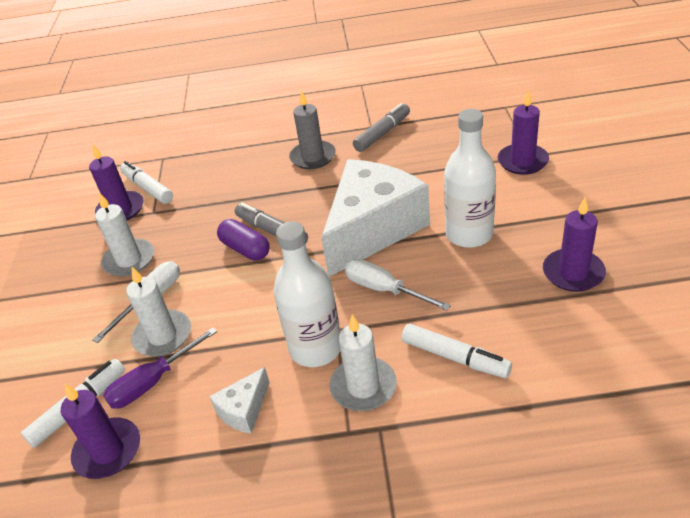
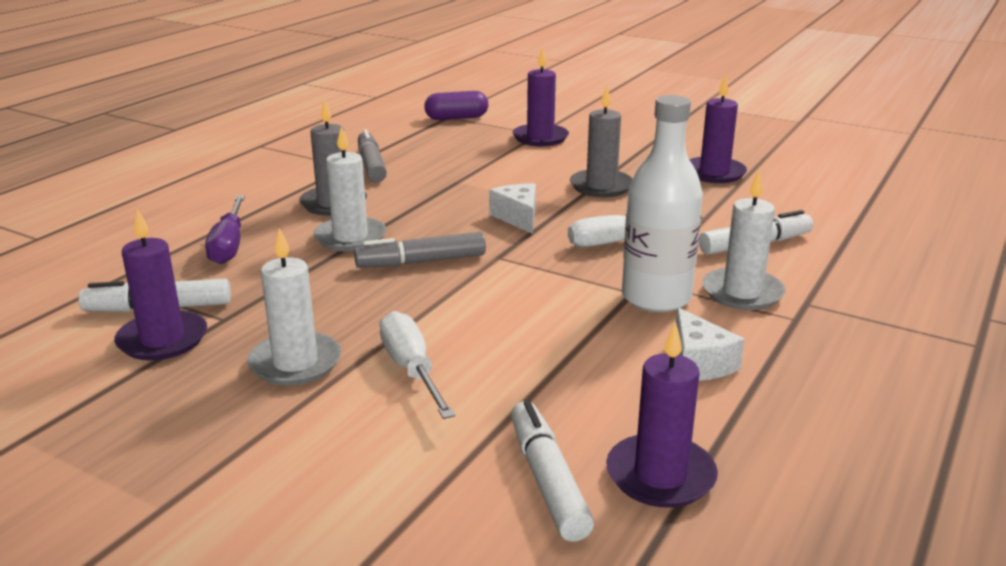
camera: 60 degrees left, 15 degrees down
(153, 382) = (575, 409): purple screwdriver -> purple screwdriver (229, 245)
(163, 336) = (497, 379): white candle -> white candle (350, 237)
(245, 249) = (425, 285): purple capsule -> purple capsule (456, 118)
(372, 229) = (518, 217): white cheese -> white cheese, size x0.41
(469, 234) = (601, 186): white bottle -> grey candle

